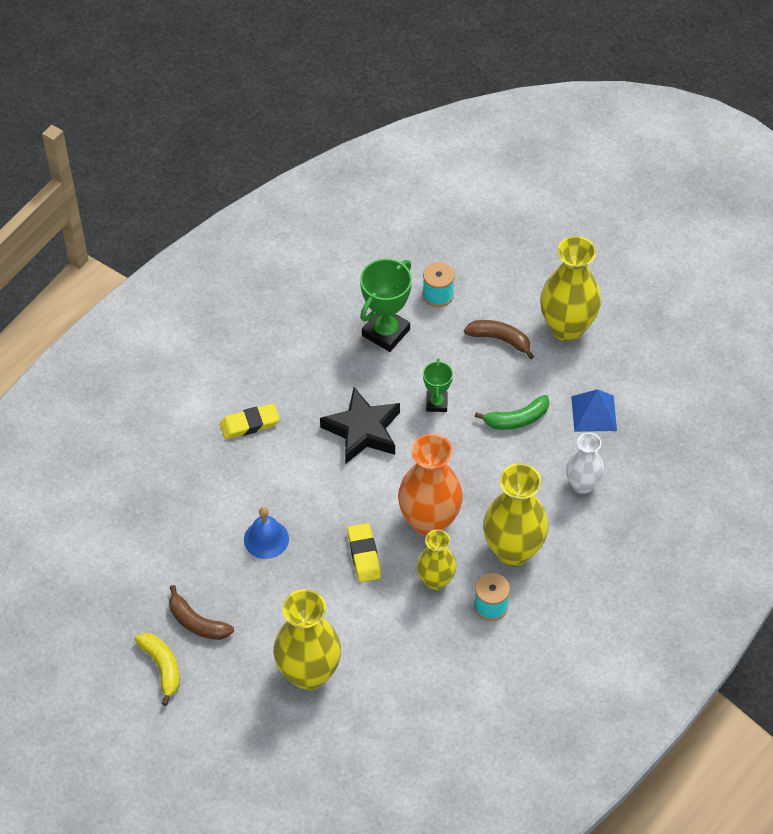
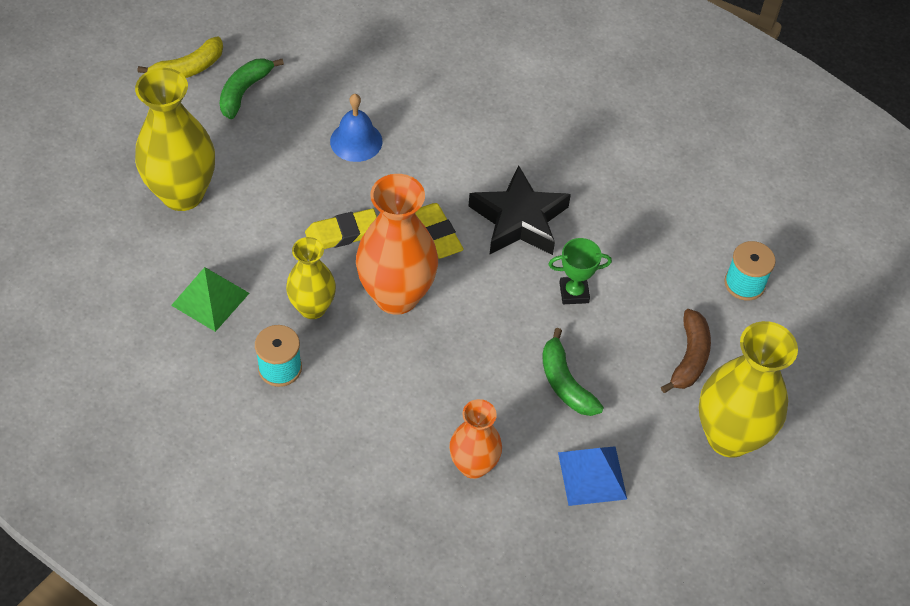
camera: 80 degrees right, 0 degrees up
(197, 622) = (244, 92): brown banana -> green banana
(250, 424) = (510, 113): yellow eraser -> yellow eraser (436, 234)
(386, 332) = (670, 232): green trophy -> none
(421, 653) = (210, 299): none -> green pyramid
(513, 550) = (363, 388): yellow vase -> none
(582, 484) = (473, 465): white vase -> orange vase

